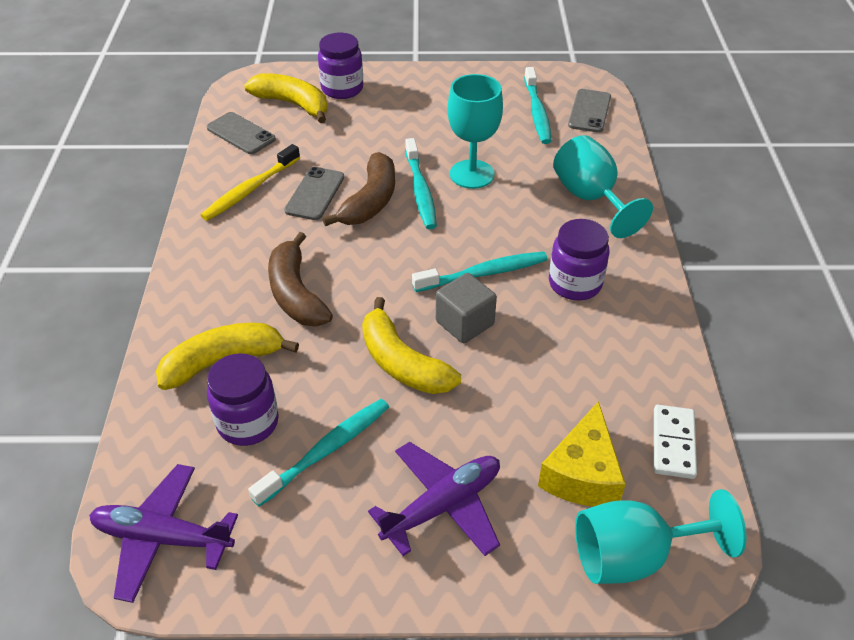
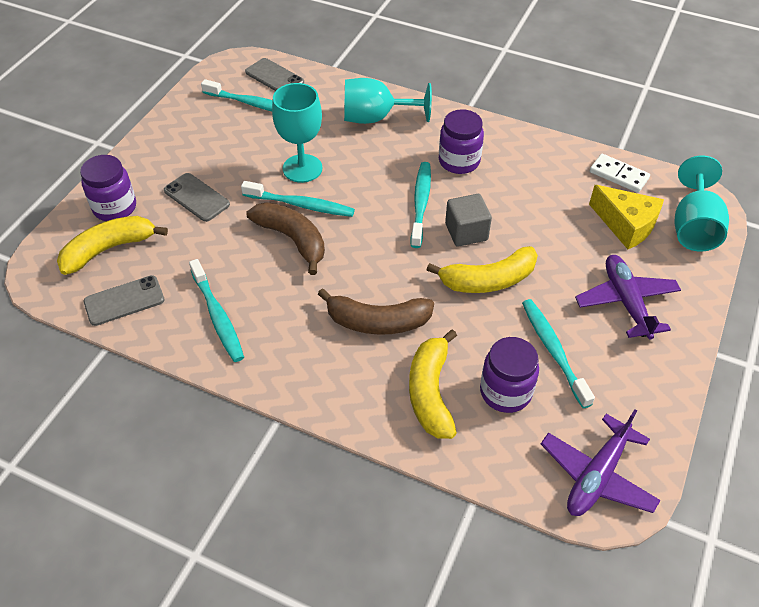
camera: 65 degrees left, 5 degrees up
(250, 190) = (218, 316): yellow toothbrush -> turquoise toothbrush
(315, 194) = (256, 272): grey phone -> grey phone (196, 197)

